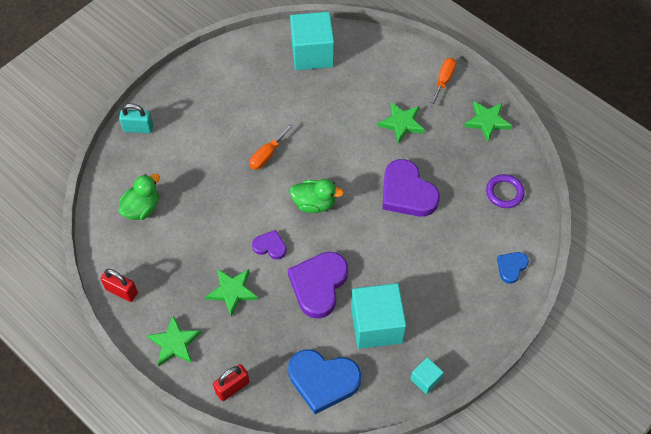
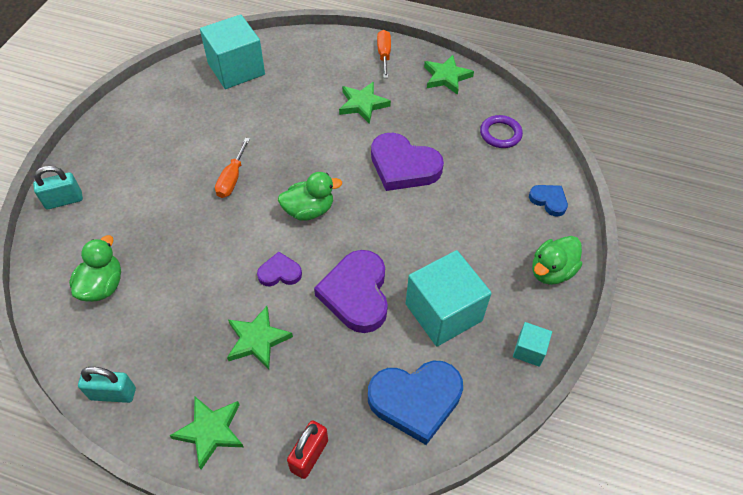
camera: 25 degrees left, 5 degrees down
(121, 291) = (113, 393): red padlock -> turquoise padlock
(478, 326) = (551, 271): none -> green duck
(511, 267) = (549, 200): blue heart -> blue heart turned 120 degrees clockwise

